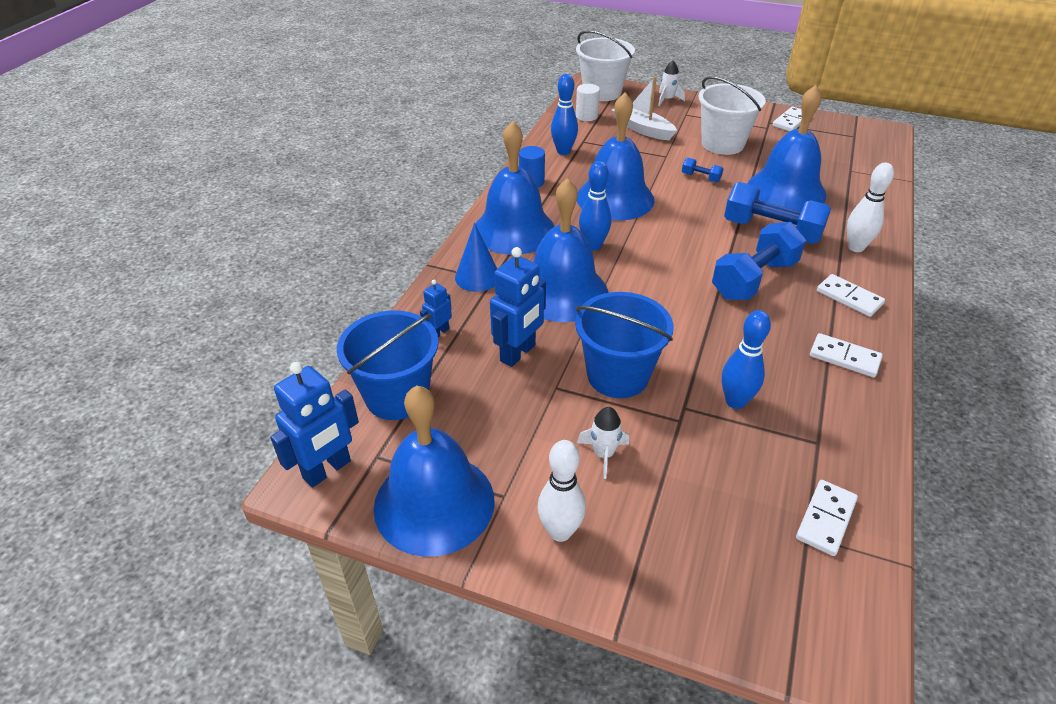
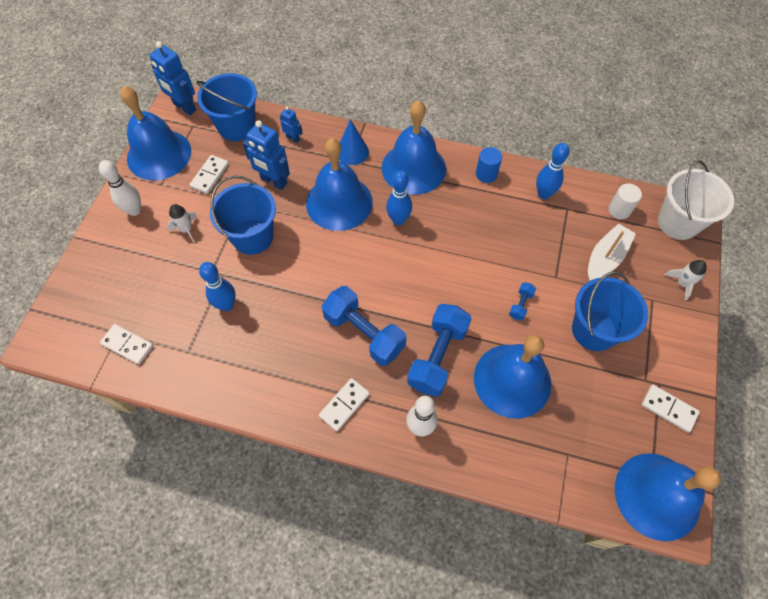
camera: 85 degrees right, 20 degrees up
(615, 198) = (471, 234): blue bell -> blue bell (657, 496)
(722, 144) = (594, 330): white bucket -> blue bucket
(844, 357) = (270, 386): white domino -> white domino (210, 175)

